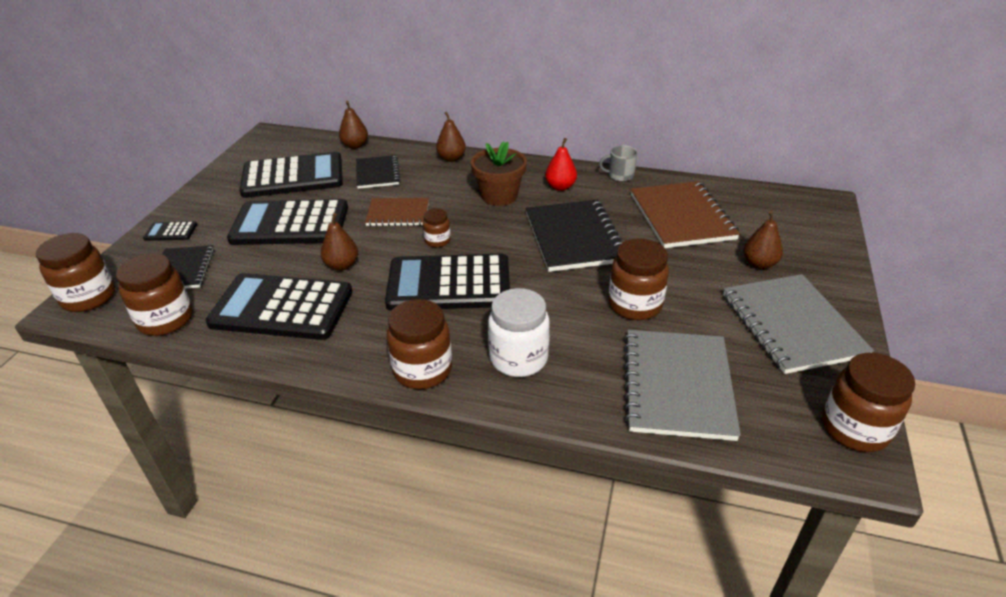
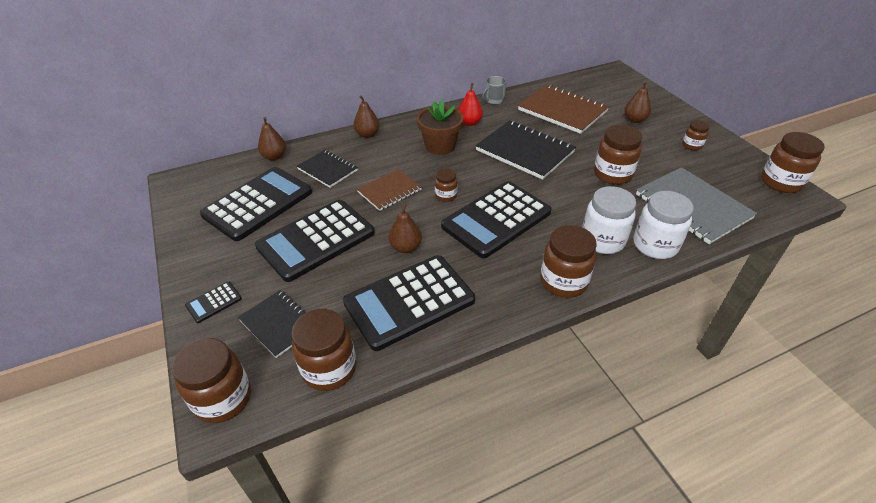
camera: 40 degrees left, 5 degrees up
(567, 395) = (655, 245): none -> white jar
(792, 325) = (692, 145): grey notebook -> brown jar

